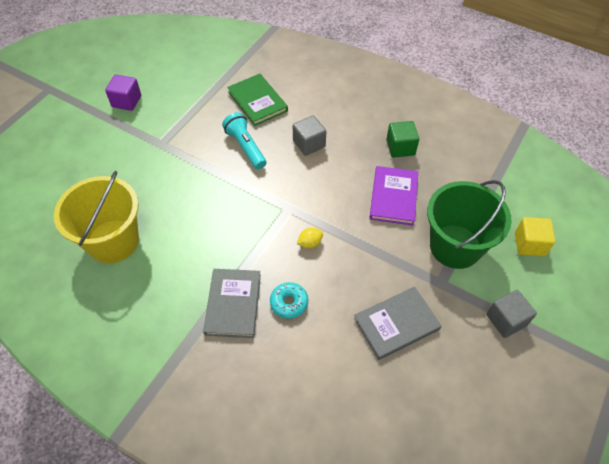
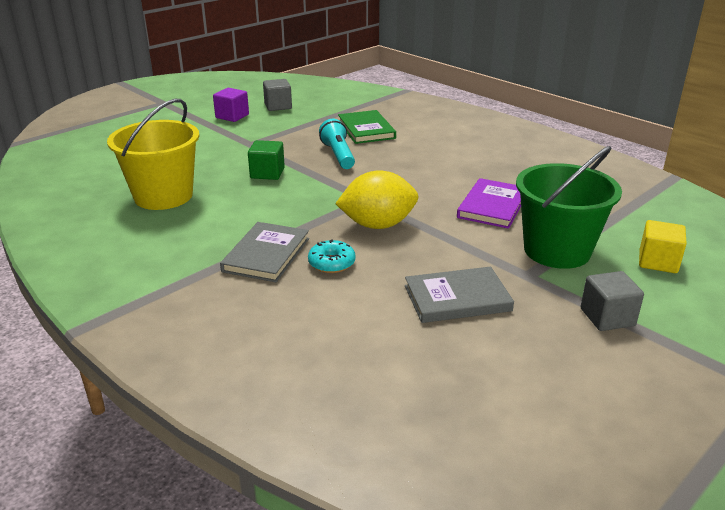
camera: 15 degrees right, 25 degrees down
(309, 144) = (409, 161): grey cube -> grey cube (278, 106)
(310, 243) = (378, 225): yellow lemon -> yellow lemon, size x2.36
(400, 147) = (514, 174): green cube -> green cube (267, 173)

